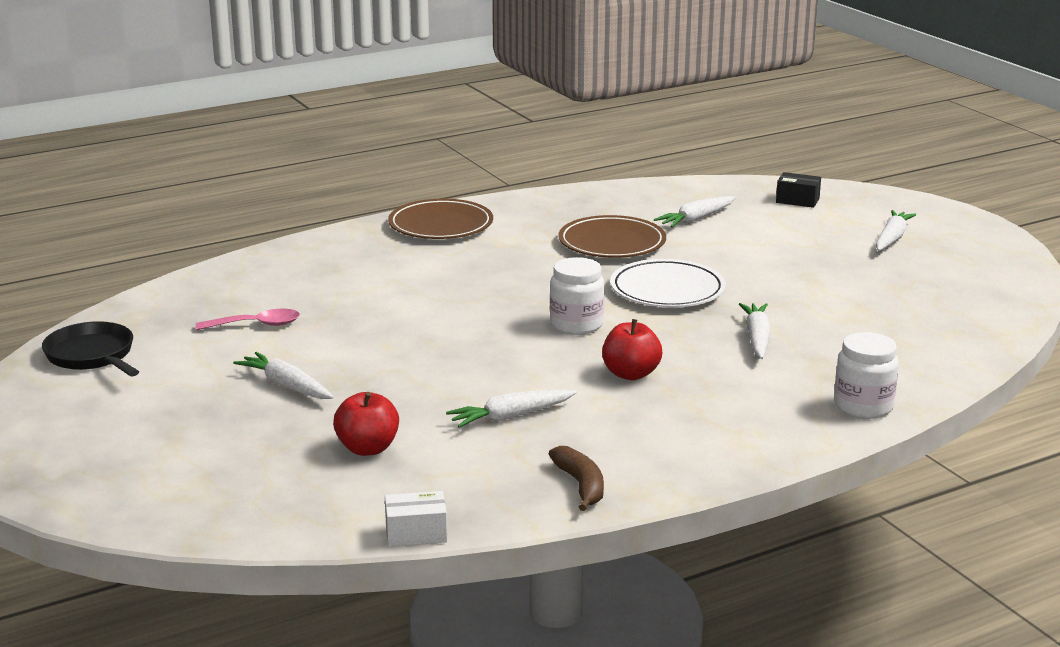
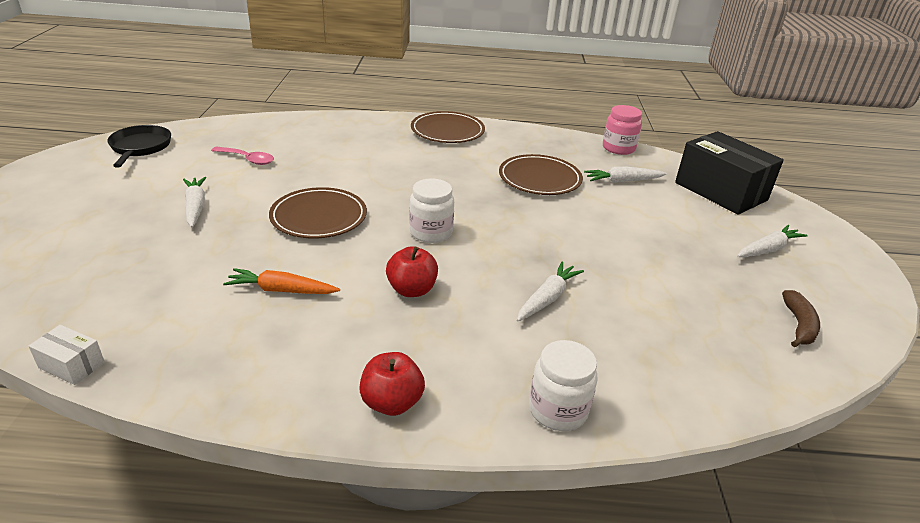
camera: 30 degrees right, 10 degrees up
(367, 448) = (161, 275): red apple -> red apple (391, 402)
(440, 350) = (319, 217): none -> brown plate
(510, 417) = (281, 290): white carrot -> orange carrot
(581, 485) = (235, 379): brown banana -> brown banana (799, 325)
(650, 188) = (618, 148): none -> pink jar
(667, 290) = (531, 229): white plate -> none
(797, 200) = (720, 191): black box -> black box, size x2.33

